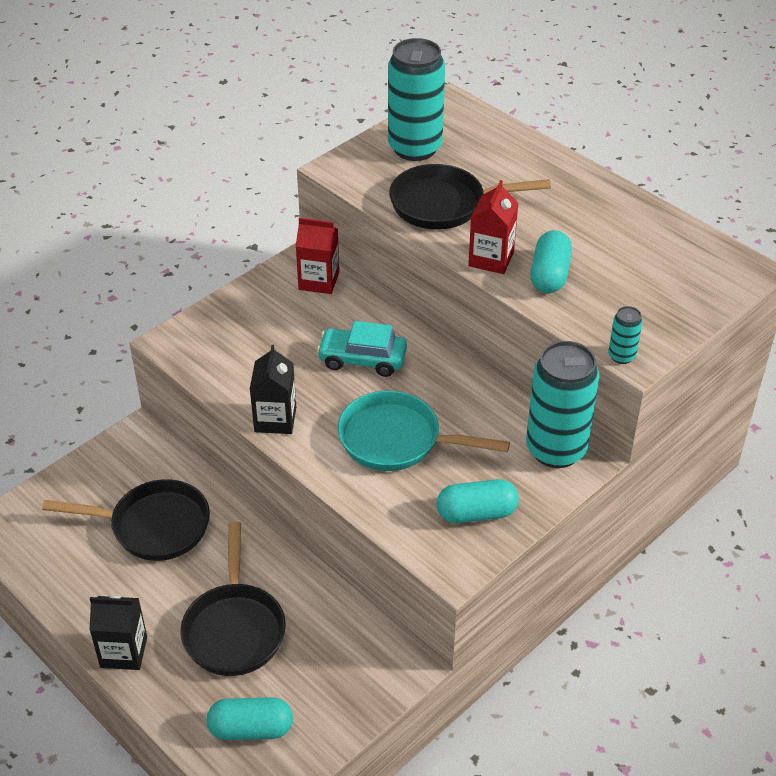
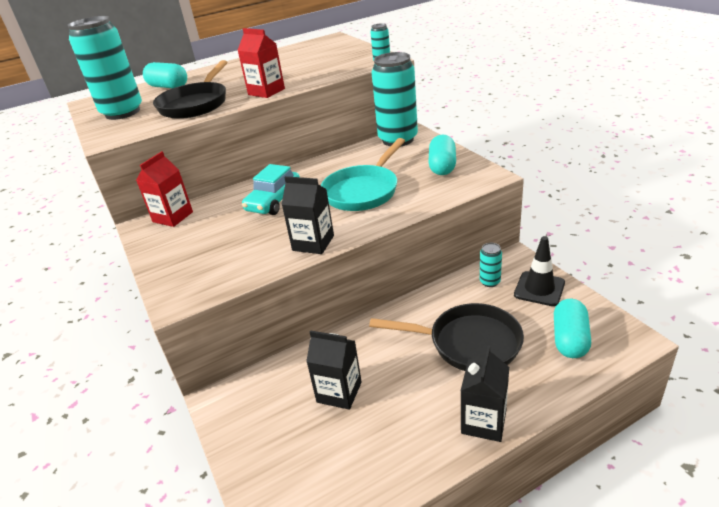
camera: 70 degrees left, 10 degrees down
(153, 526) = (339, 392): black pan -> black carton
(343, 696) = (539, 289): none -> black traffic cone
(350, 641) = (490, 282): none -> turquoise can
(549, 275) = (296, 77): turquoise capsule -> turquoise capsule (168, 87)

